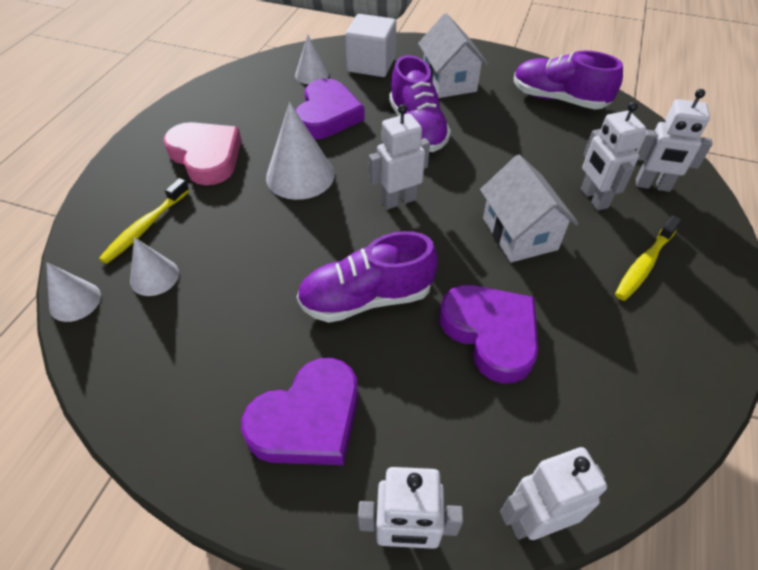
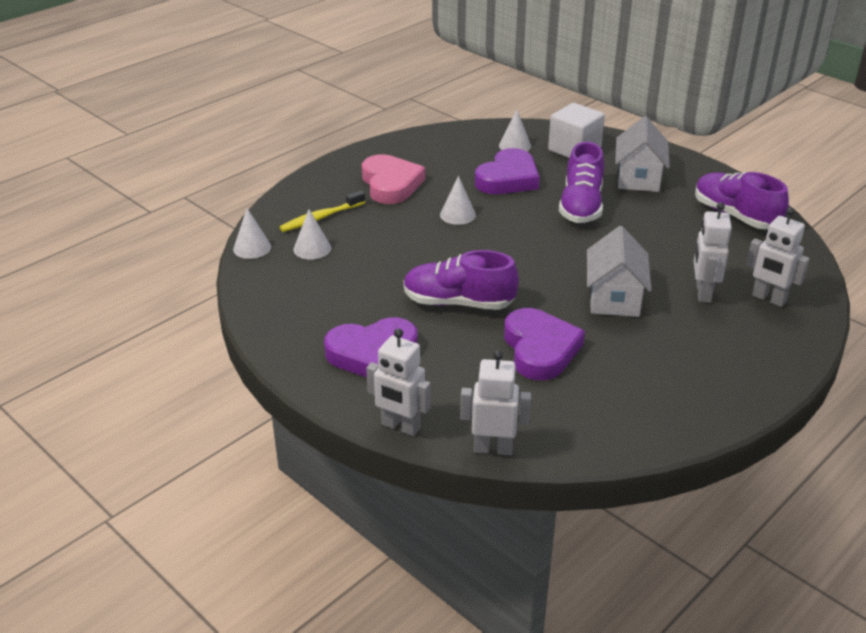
camera: 25 degrees right, 15 degrees down
(300, 175) = (457, 215): white cone -> white cone, size x0.60
(398, 200) = (527, 251): white robot -> none
(644, 264) = (708, 346): yellow toothbrush -> none

